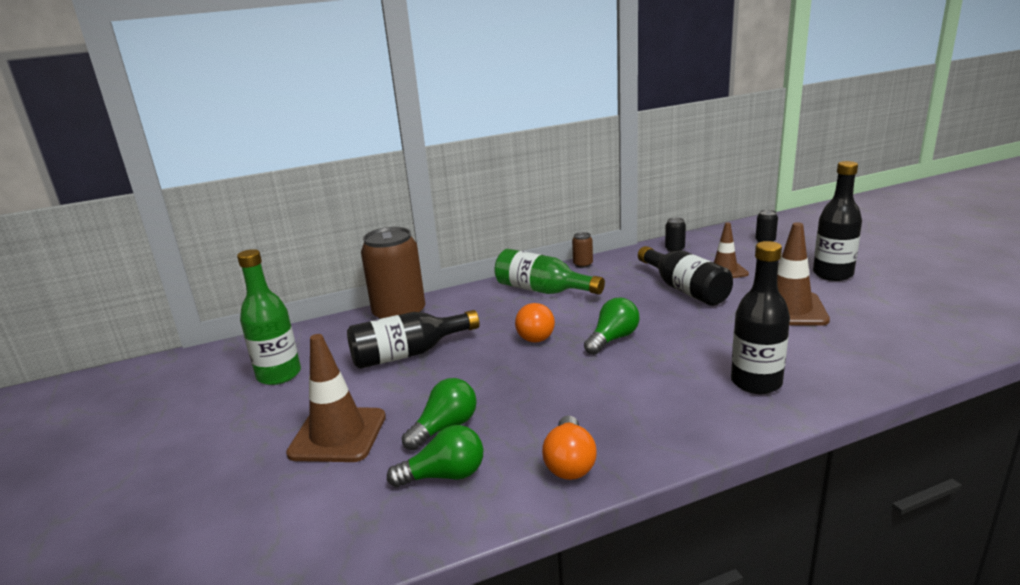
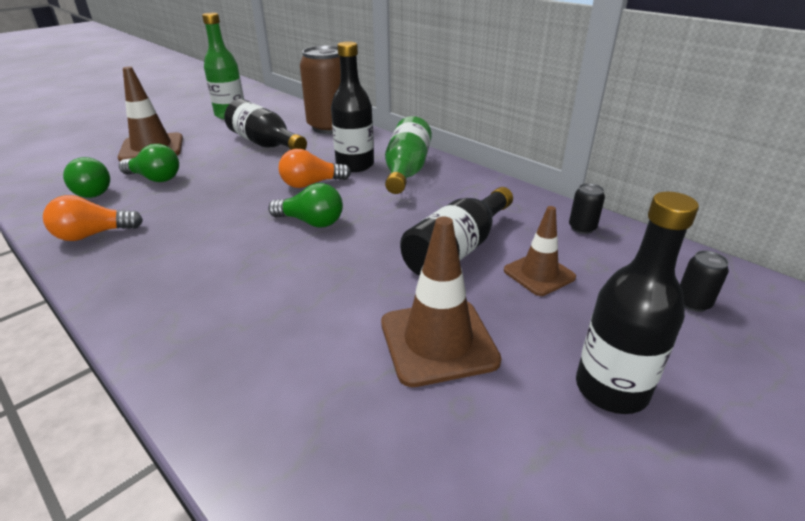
camera: 65 degrees right, 10 degrees up
(583, 264) = (485, 179): brown can -> none
(756, 382) = (224, 325): black bottle -> black bottle (355, 165)

